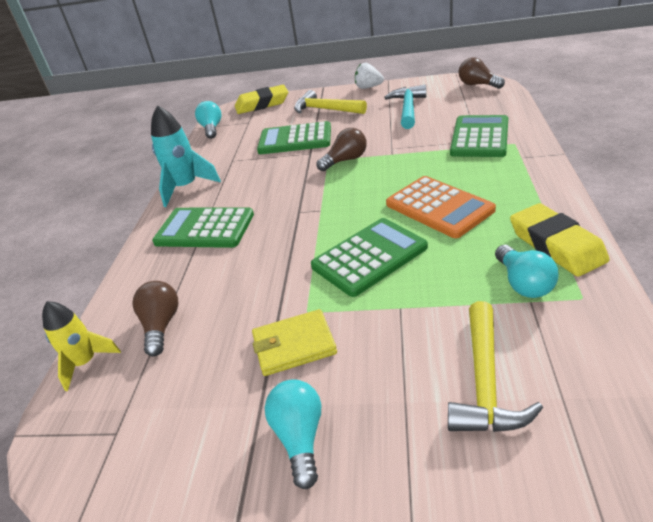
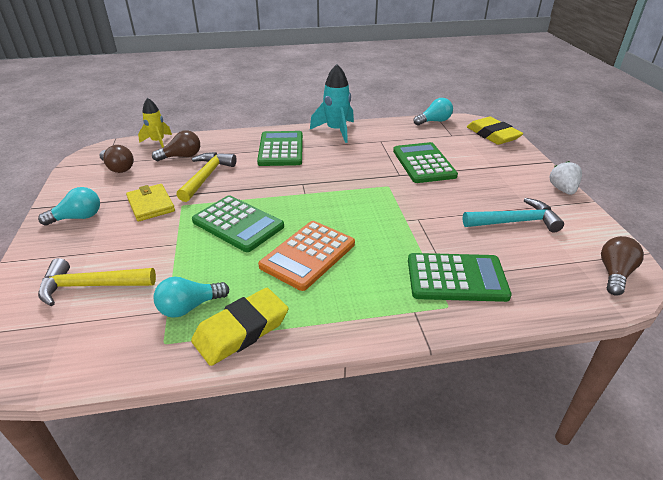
camera: 70 degrees right, 0 degrees up
(325, 110) = (493, 170): yellow hammer -> yellow hammer (206, 176)
(345, 160) = (388, 195): brown light bulb -> brown light bulb (118, 168)

